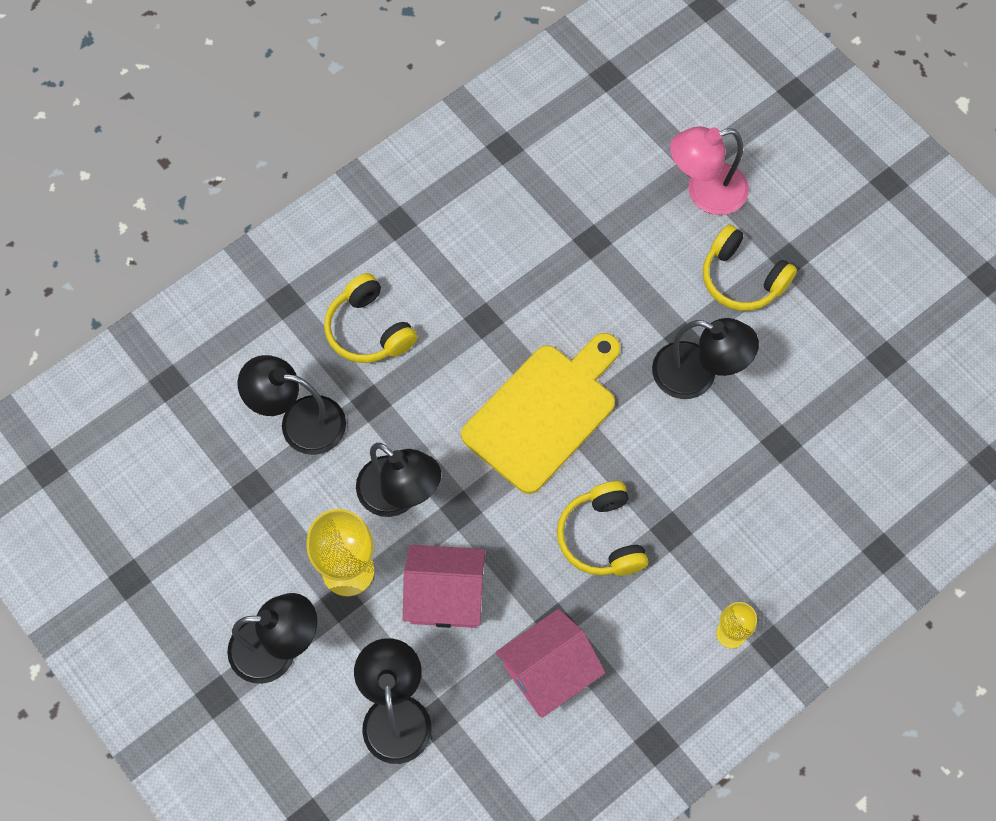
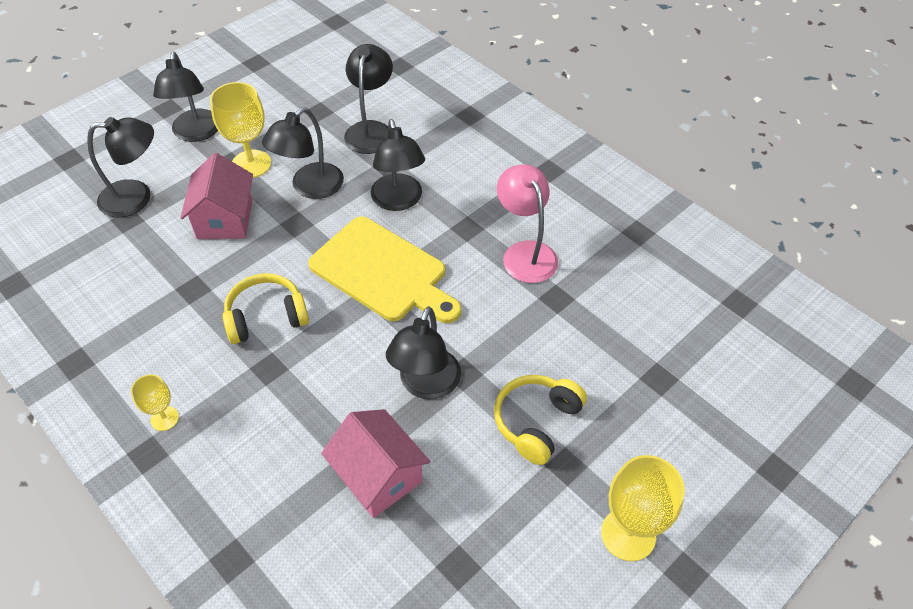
camera: 85 degrees right, 15 degrees down
(368, 330) = (450, 160): yellow headphones -> none
(433, 392) = (398, 201): none -> black lamp
(548, 672) = (152, 286): pink house -> pink house (378, 476)
(705, 192) = (629, 387): pink lamp -> pink lamp (525, 253)
(855, 220) = (628, 534): none -> yellow goblet

